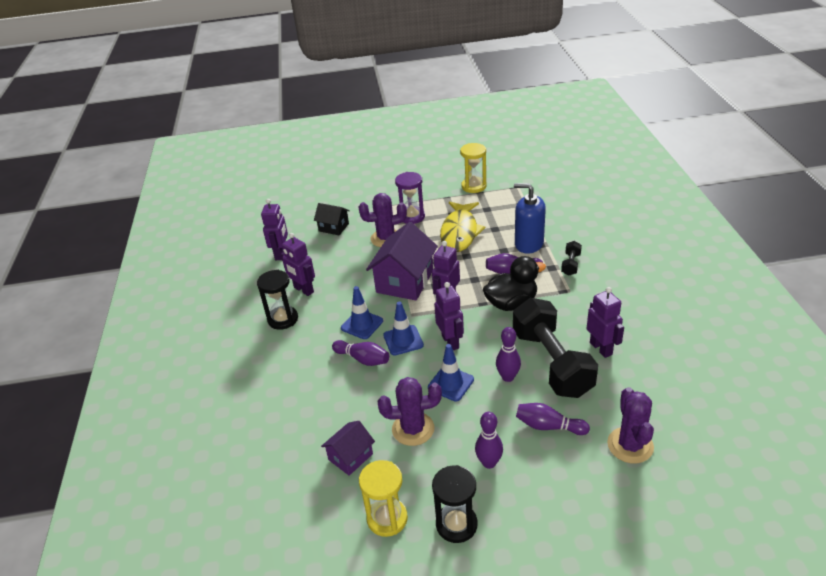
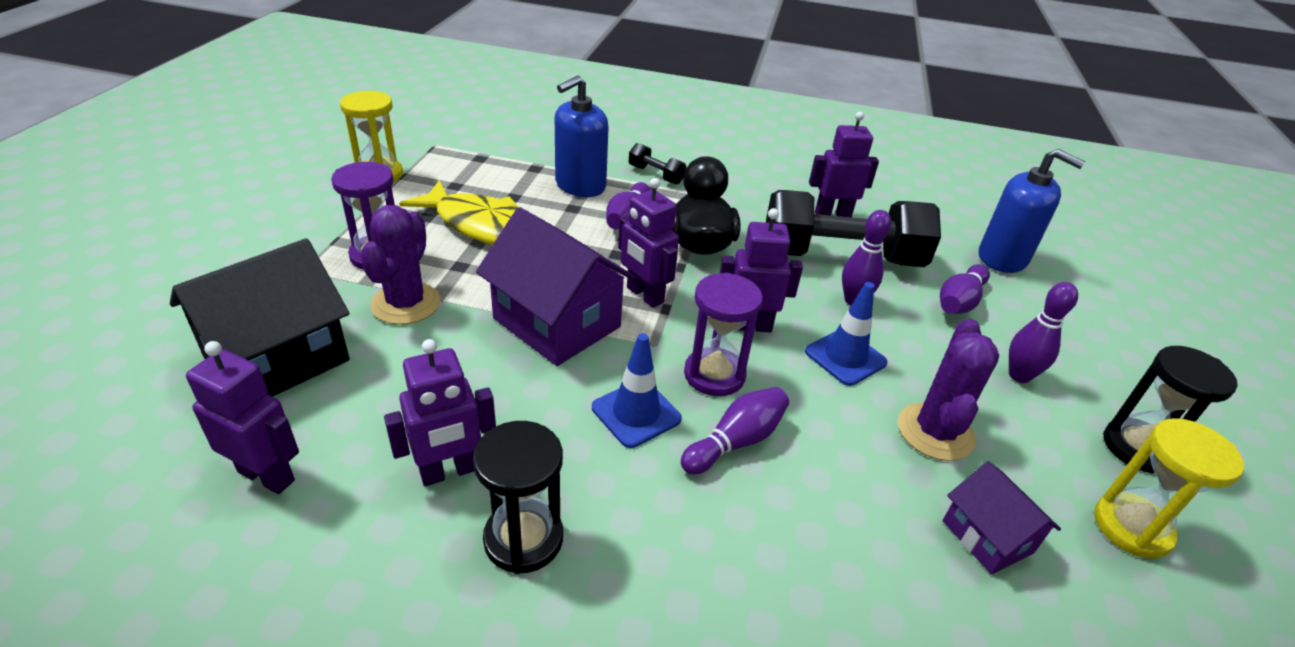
camera: 75 degrees left, 0 degrees up
(333, 227) = (277, 359): black house -> black house, size x1.84
(403, 340) = (714, 375): blue traffic cone -> purple hourglass
(630, 445) = (1002, 258): purple cactus -> blue soap dispenser

